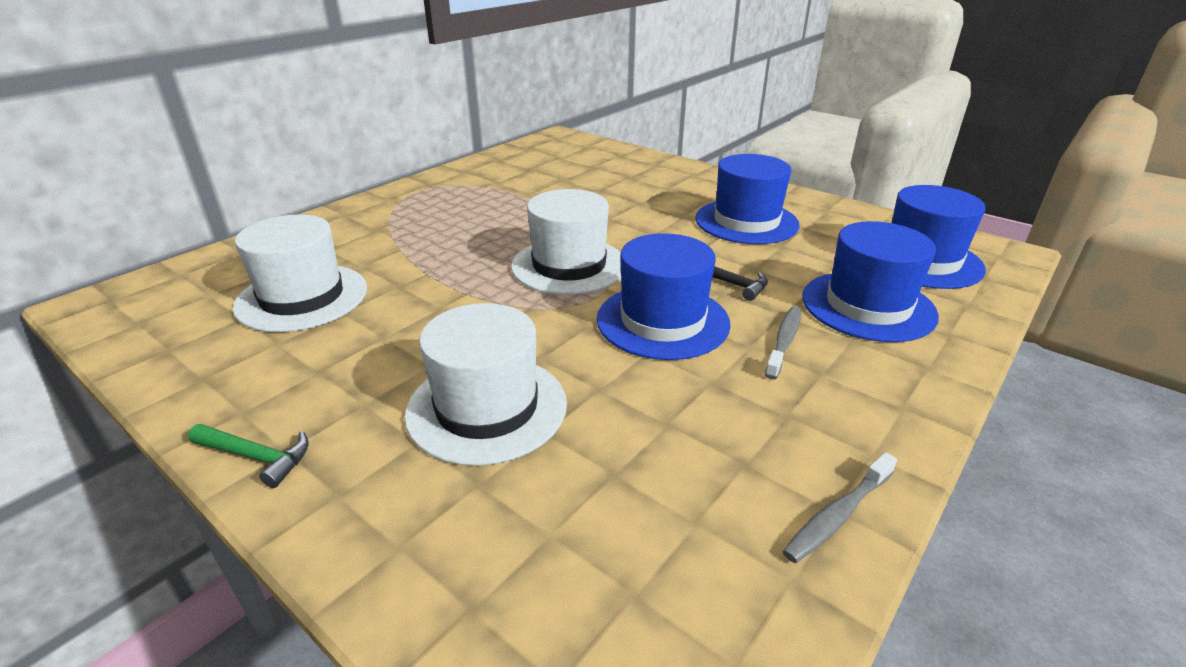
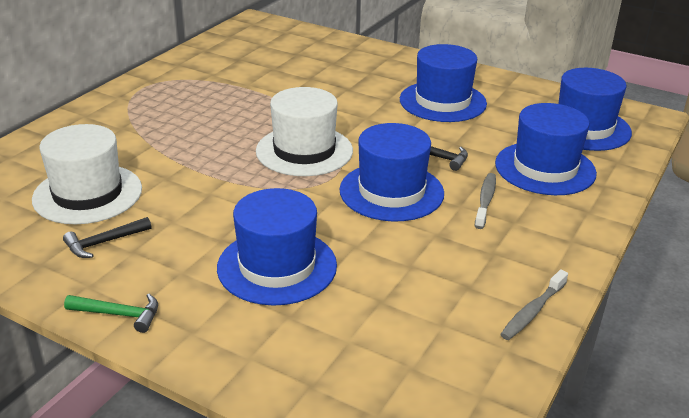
camera: 10 degrees left, 0 degrees up
(289, 357) = (104, 243): none -> black hammer
(487, 408) = (277, 266): white hat -> blue hat

